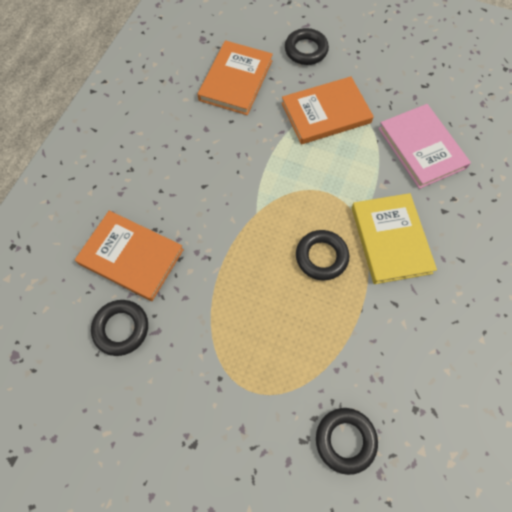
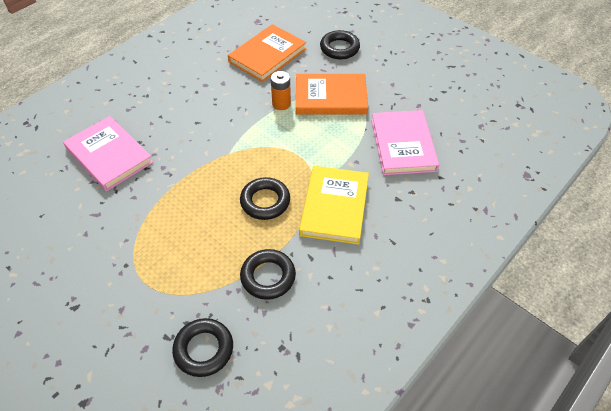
camera: 20 degrees right, 15 degrees down
(121, 328) = (70, 203): black ring -> black ring (268, 277)
(131, 256) = (109, 155): orange book -> pink book
(280, 136) = (281, 104): none -> orange battery

